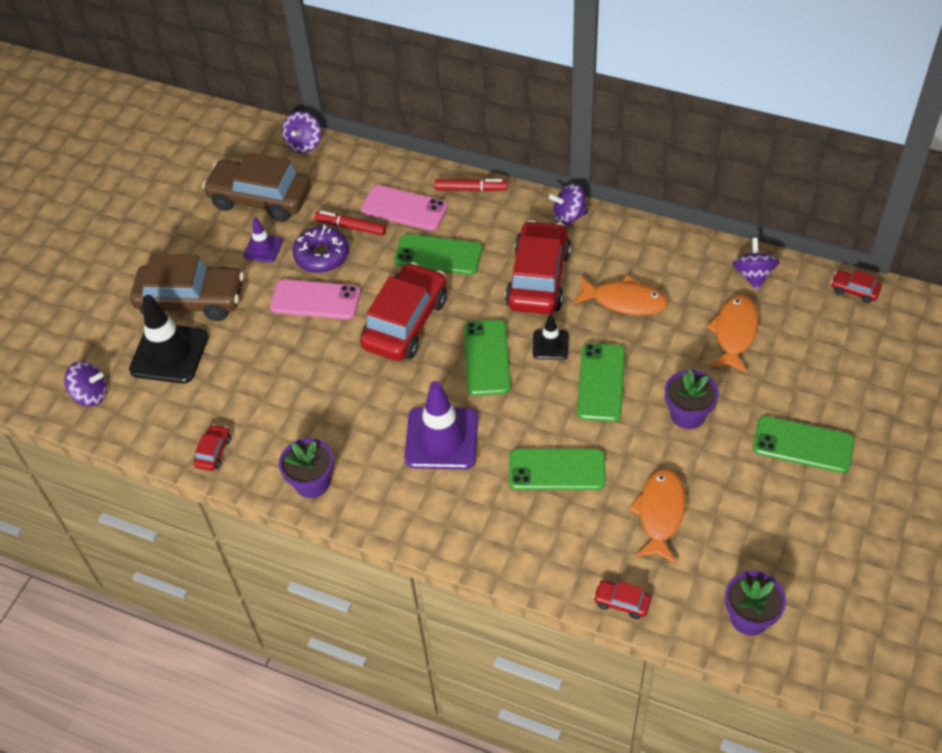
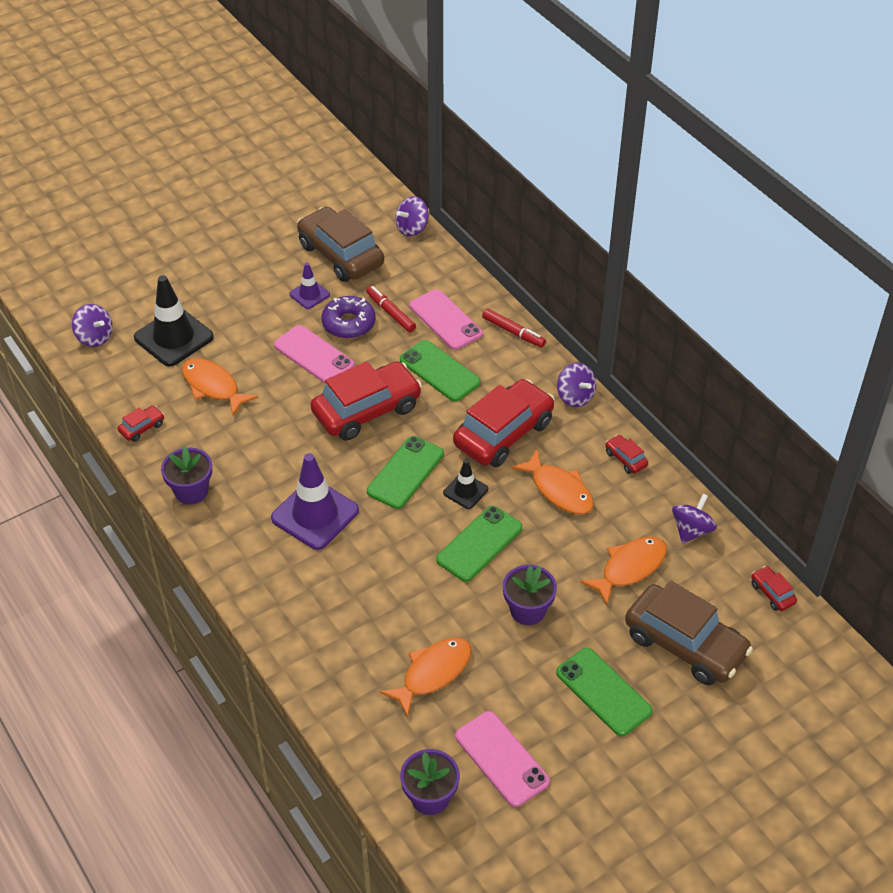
camera: 30 degrees right, 5 degrees down
(191, 300) = (223, 306): brown car -> brown car (685, 644)
(247, 377) = (213, 386): none -> orange fish
(557, 470) = (381, 591): green phone -> none
(568, 216) = (575, 396): purple spinning top -> purple spinning top turned 150 degrees counterclockwise
(621, 602) = (339, 721): red car -> red car (625, 459)
(775, 549) = (502, 759): none -> pink phone

